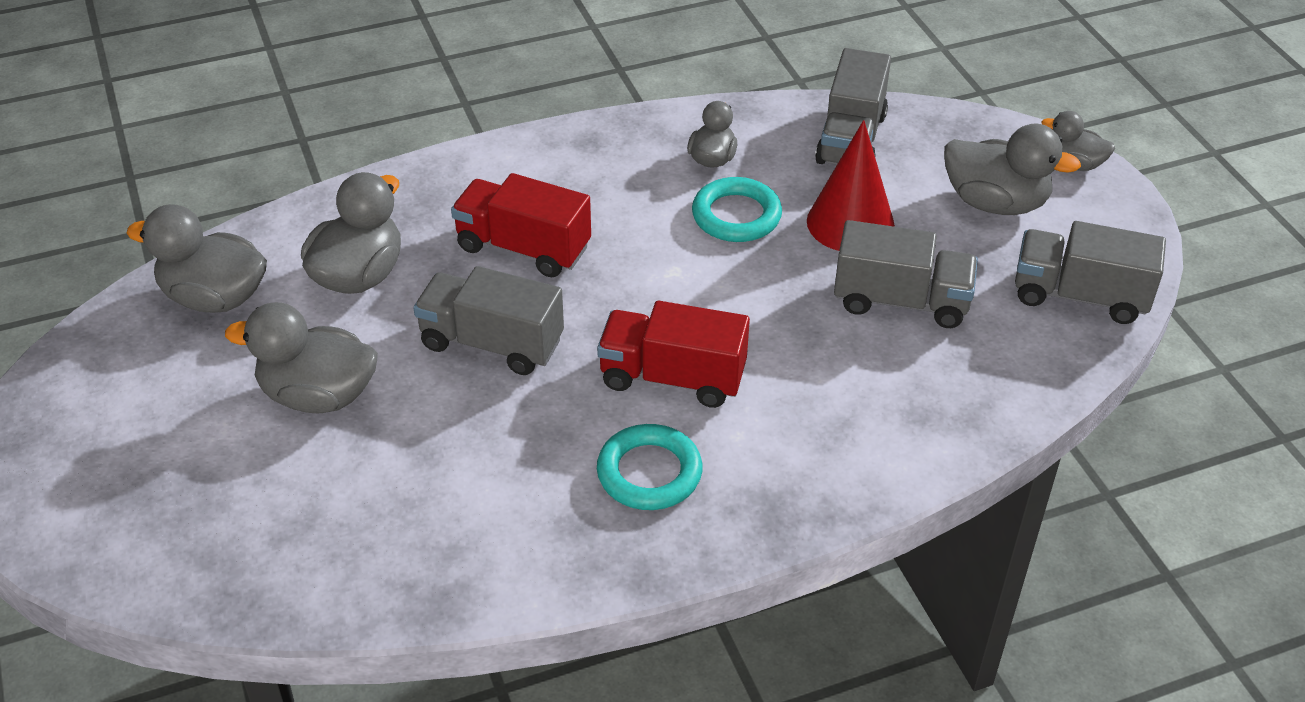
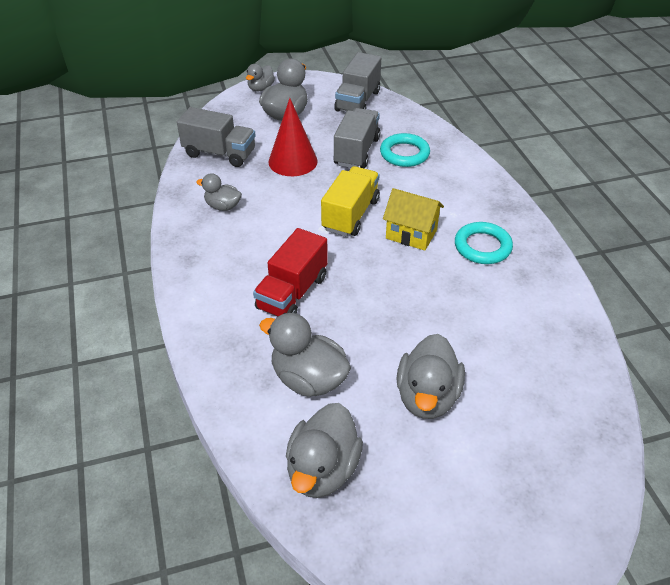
camera: 85 degrees left, 0 degrees up
(492, 343) = (381, 309): grey truck -> none
(672, 377) = (411, 234): red truck -> yellow house
(713, 301) = (350, 215): none -> yellow truck
(736, 216) = (278, 201): turquoise ring -> turquoise ring (404, 154)

